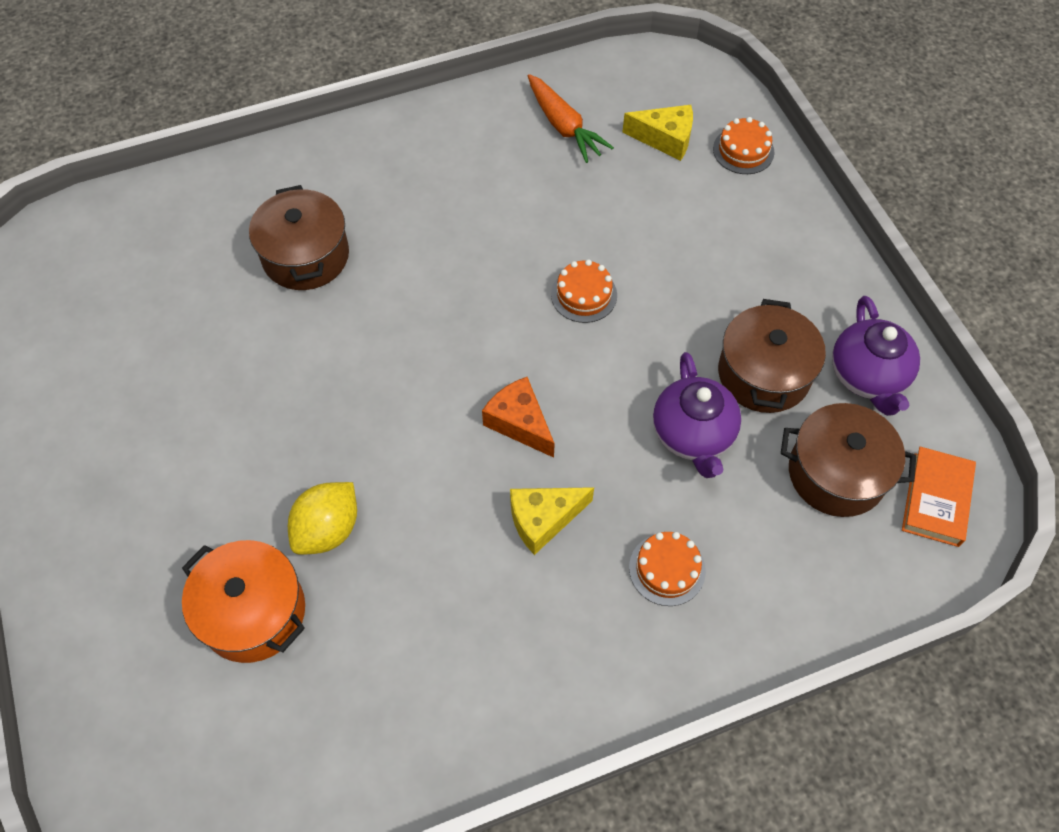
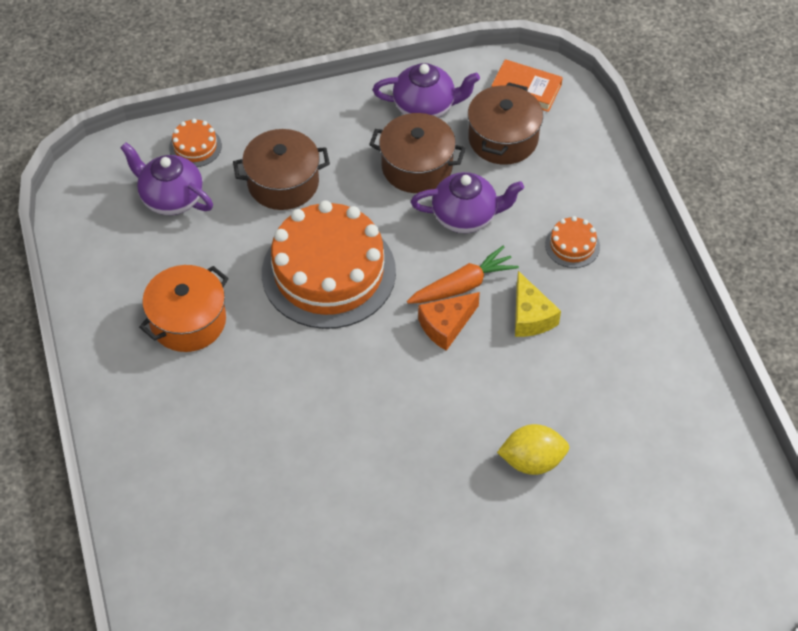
camera: 85 degrees left, 5 degrees down
(253, 612) = (600, 513): orange pot -> orange pot (188, 321)
(306, 256) = (256, 480): brown pot -> brown pot (283, 183)
(328, 529) = (532, 461): yellow lemon -> yellow lemon turned 45 degrees counterclockwise
(563, 126) = (139, 270): orange carrot -> orange carrot (462, 285)
(584, 295) = (328, 272): orange cake -> orange cake, size x2.42
(665, 139) = (171, 198): yellow cheese -> purple teapot

